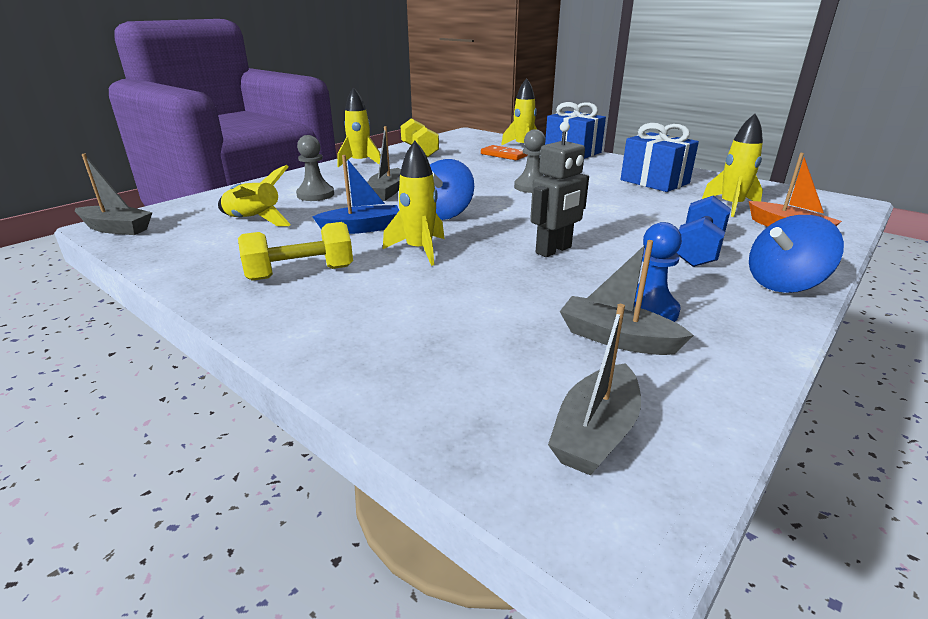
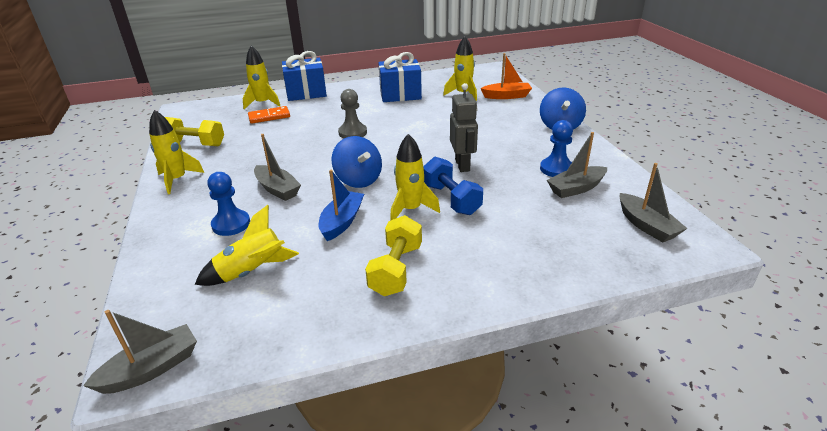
camera: 55 degrees left, 5 degrees up
(315, 195) = (231, 224): grey pawn -> blue pawn
(698, 250) = (506, 127): blue dumbbell -> blue dumbbell (451, 199)

